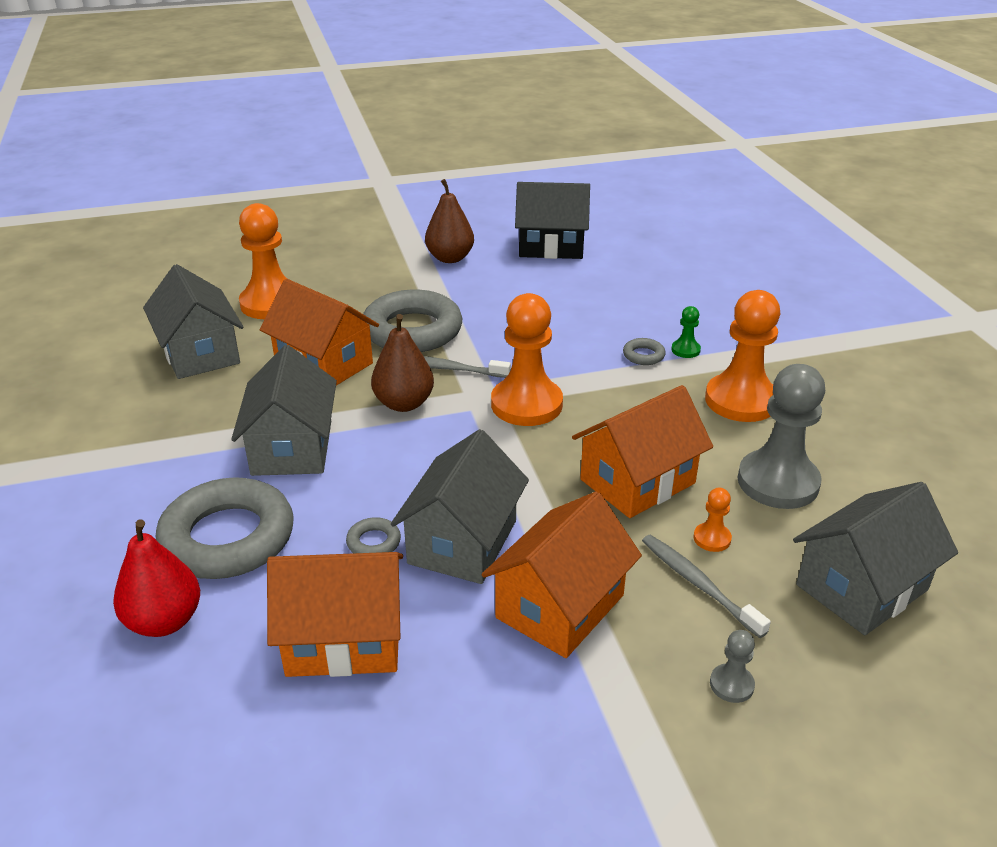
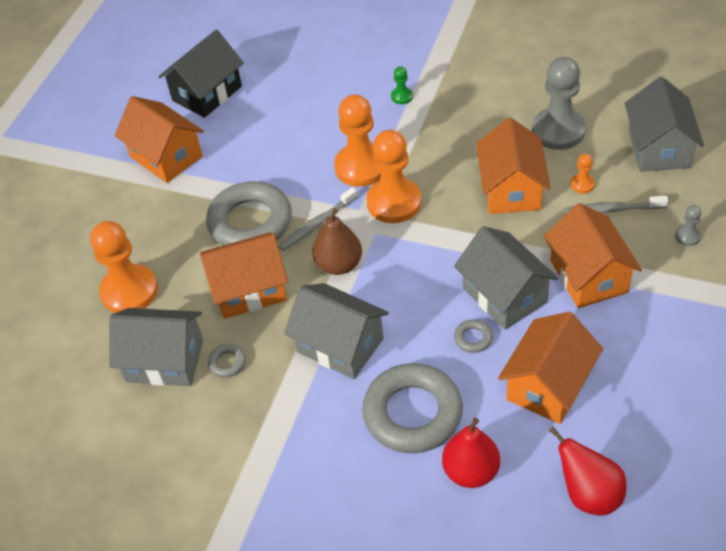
camera: 50 degrees left, 15 degrees up
(179, 756) = (588, 494): none -> red pear
(450, 258) = (166, 156): brown pear -> orange house
(643, 355) = (390, 119): grey ring -> grey ring (227, 363)
(741, 400) = (474, 102): orange pawn -> orange pawn (361, 167)

